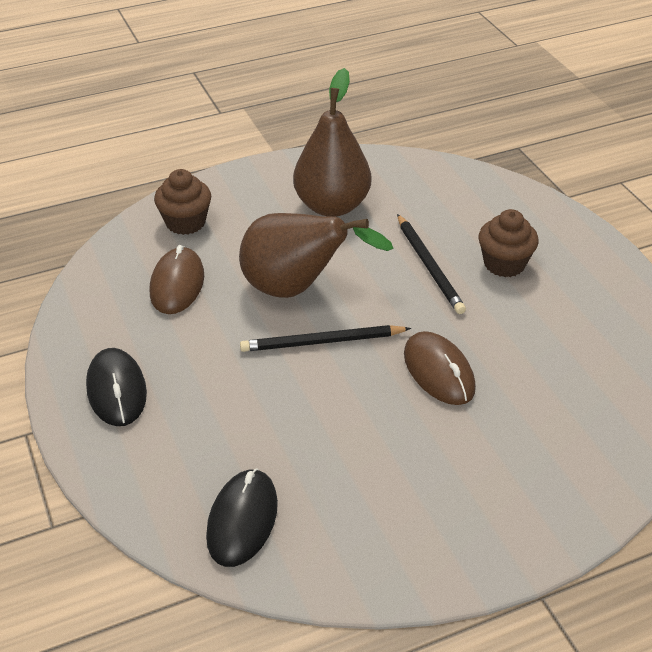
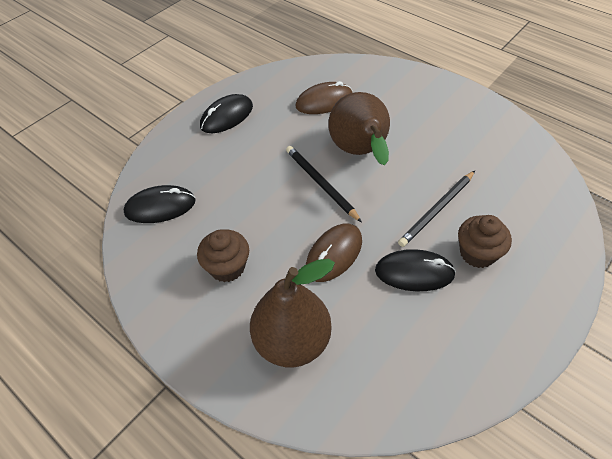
camera: 65 degrees right, 10 degrees up
(185, 222) = (379, 81): brown cupcake -> brown cupcake (227, 267)
(332, 206) = (455, 136): brown pear -> brown pear (292, 341)
(501, 318) = (414, 272): none -> black mouse

